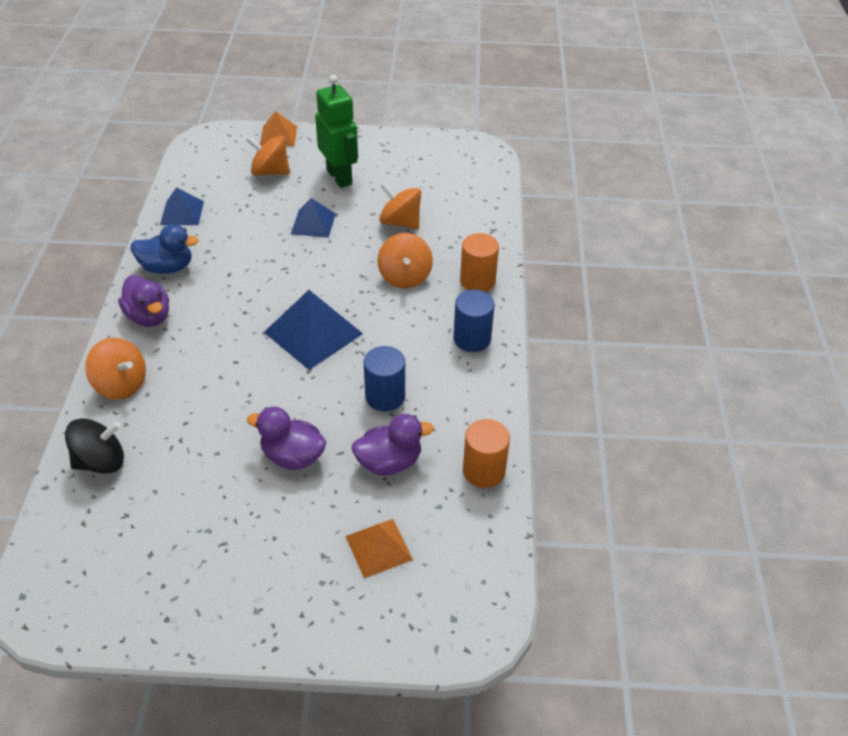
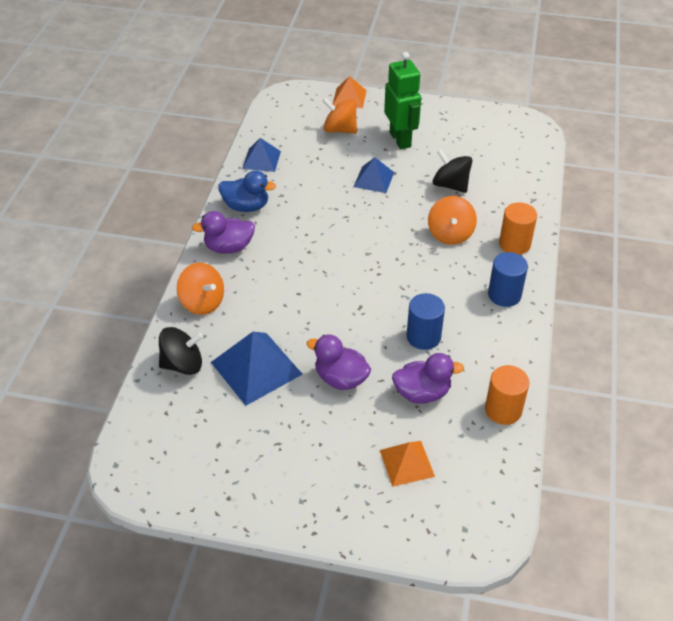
camera: 10 degrees right, 0 degrees up
(149, 316) = (228, 247): purple duck -> purple duck turned 105 degrees clockwise
(313, 333) = (366, 275): blue pyramid -> blue pyramid (256, 368)
(400, 222) = (450, 185): orange spinning top -> black spinning top

